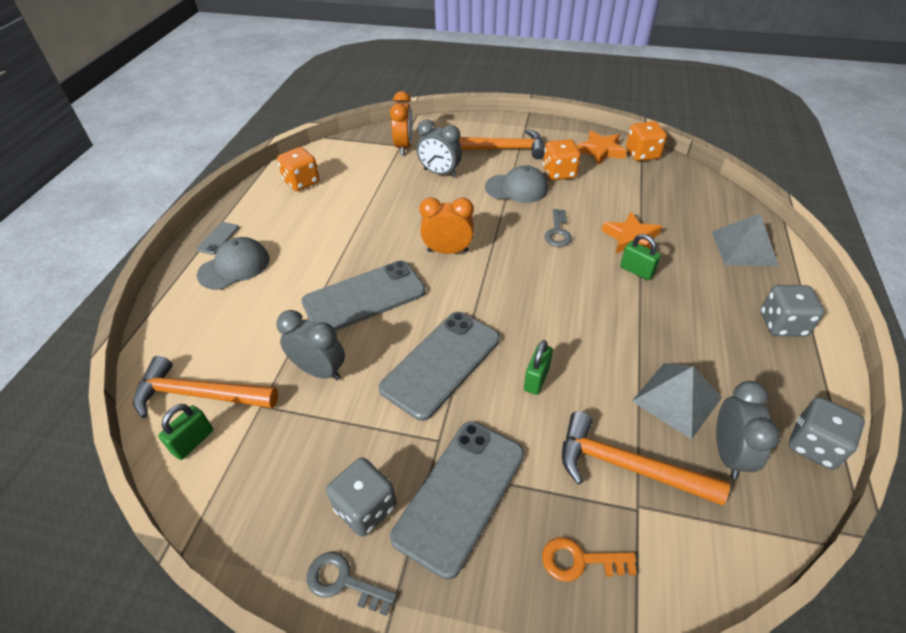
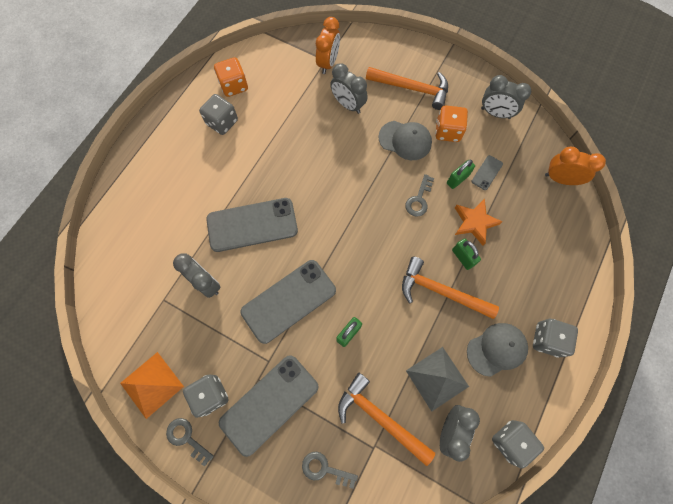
camera: 15 degrees right, 25 degrees up
(193, 442) = (117, 315): green padlock -> green padlock (457, 179)
(199, 394) = (126, 279): orange hammer -> orange hammer (440, 291)
(218, 238) = (159, 134): grey phone -> grey phone (487, 172)
(234, 266) = (166, 167): grey cap -> grey cap (496, 349)
(266, 519) = (152, 384): none -> orange pyramid
(296, 214) = (222, 122): none -> grey dice
(447, 251) = (326, 196): orange clock -> orange clock (560, 179)
(580, 561) = (324, 469): orange key -> grey key
(601, 151) = (495, 113): orange star -> grey clock
(642, 154) = (530, 127): orange dice -> none
(743, 248) = (559, 258): grey pyramid -> none

